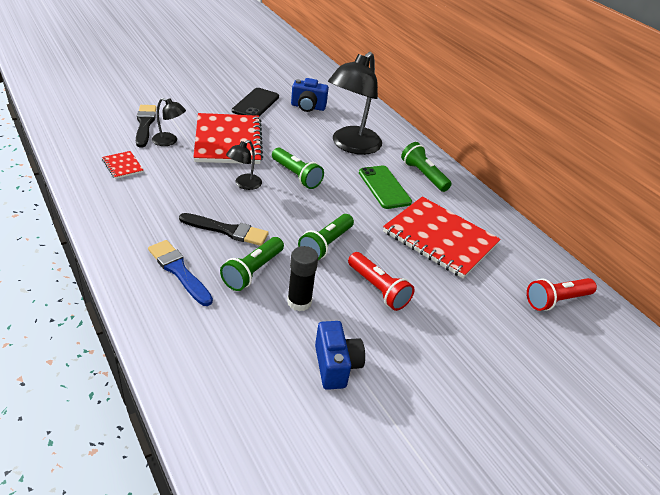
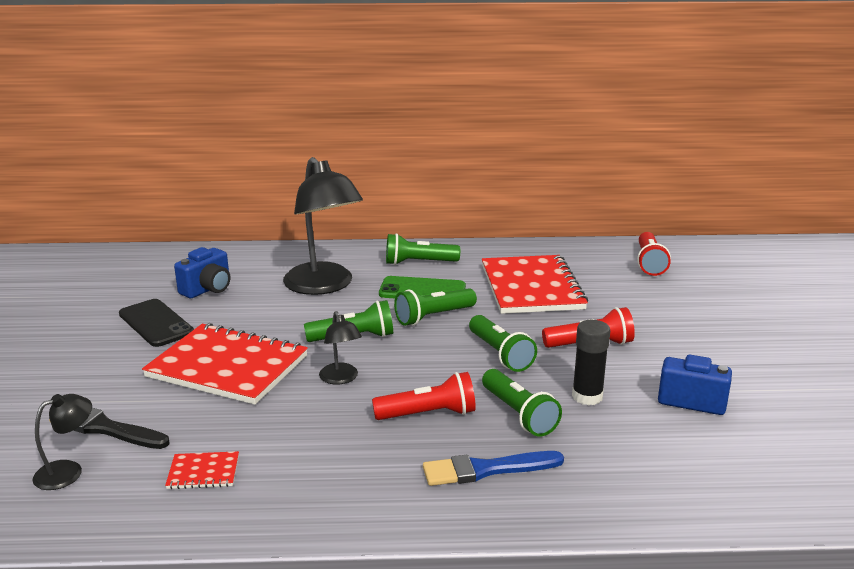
camera: 55 degrees left, 15 degrees down
(169, 141) = (178, 416): black lamp -> black lamp (68, 471)
(227, 230) = (428, 414): black brush -> red flashlight
(351, 201) = (433, 317): none -> green flashlight
(440, 238) = (531, 287): red notebook -> red notebook turned 75 degrees counterclockwise

